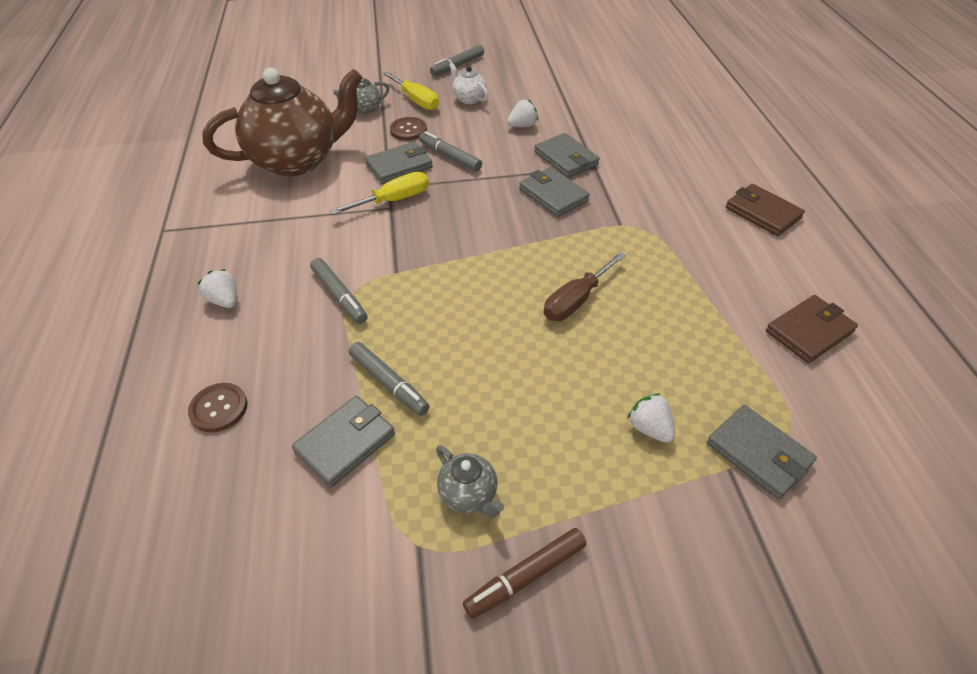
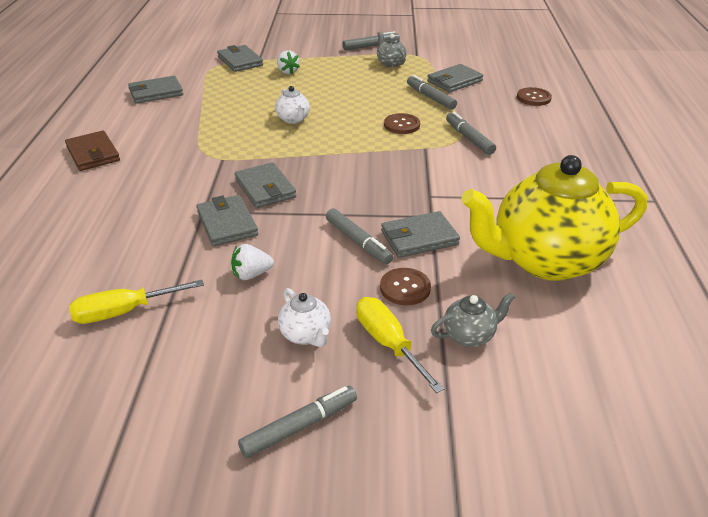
camera: 170 degrees left, 10 degrees down
(225, 300) = (559, 144): white strawberry -> none
(297, 160) = (545, 261): brown teapot -> yellow teapot
(394, 200) = (426, 202): yellow screwdriver -> yellow screwdriver (124, 312)
(428, 310) = (402, 125): none -> brown button
(526, 576) = (371, 46): brown marker -> grey marker
(576, 300) = (293, 119): brown screwdriver -> white teapot
(809, 332) = (156, 93): brown wallet -> grey wallet

